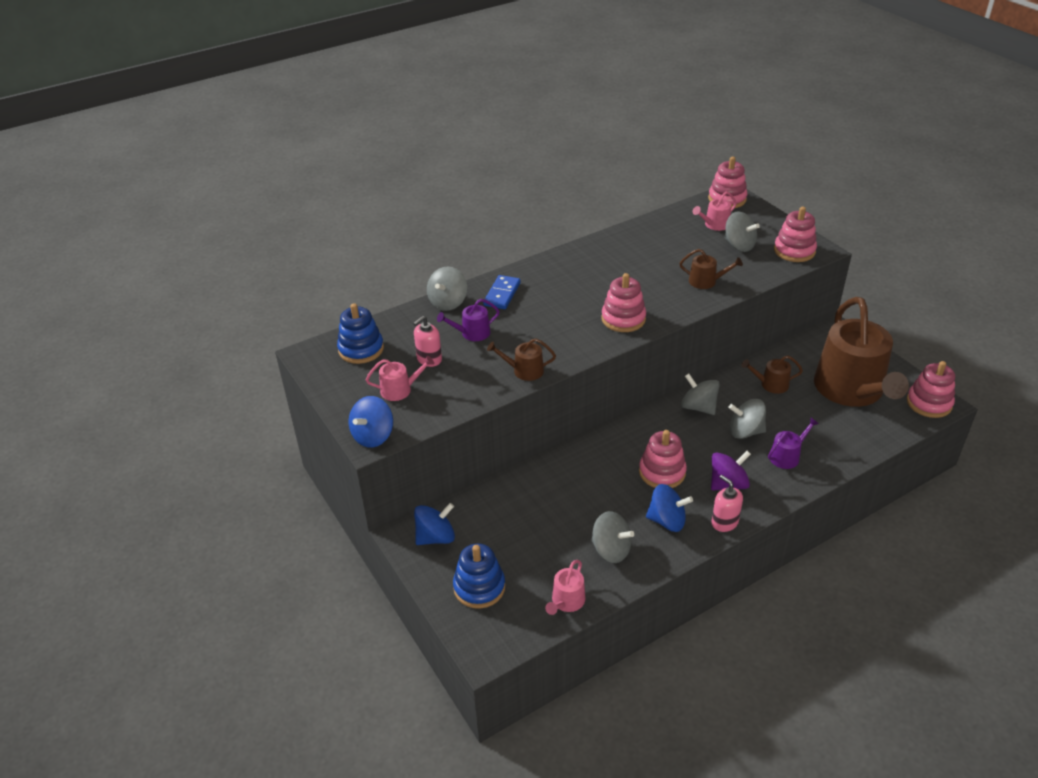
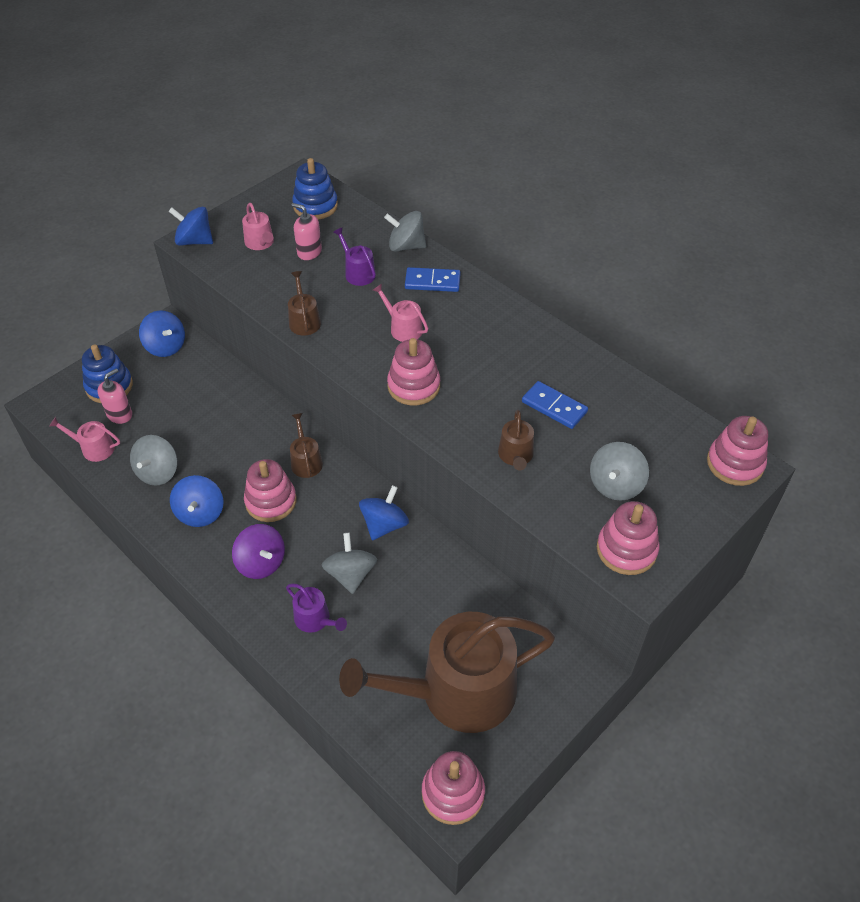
camera: 75 degrees right, 10 degrees up
(661, 258) = (554, 407): none -> blue domino
(698, 407) = (384, 525): grey spinning top -> blue spinning top
(714, 225) = (657, 454): pink watering can -> pink watering can (403, 328)
(724, 522) = (202, 563): pink soap dispenser -> pink soap dispenser (120, 414)
(770, 384) = (445, 597): brown watering can -> brown watering can (306, 461)

